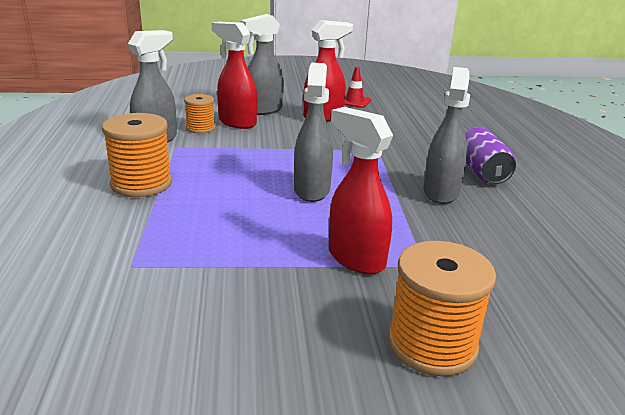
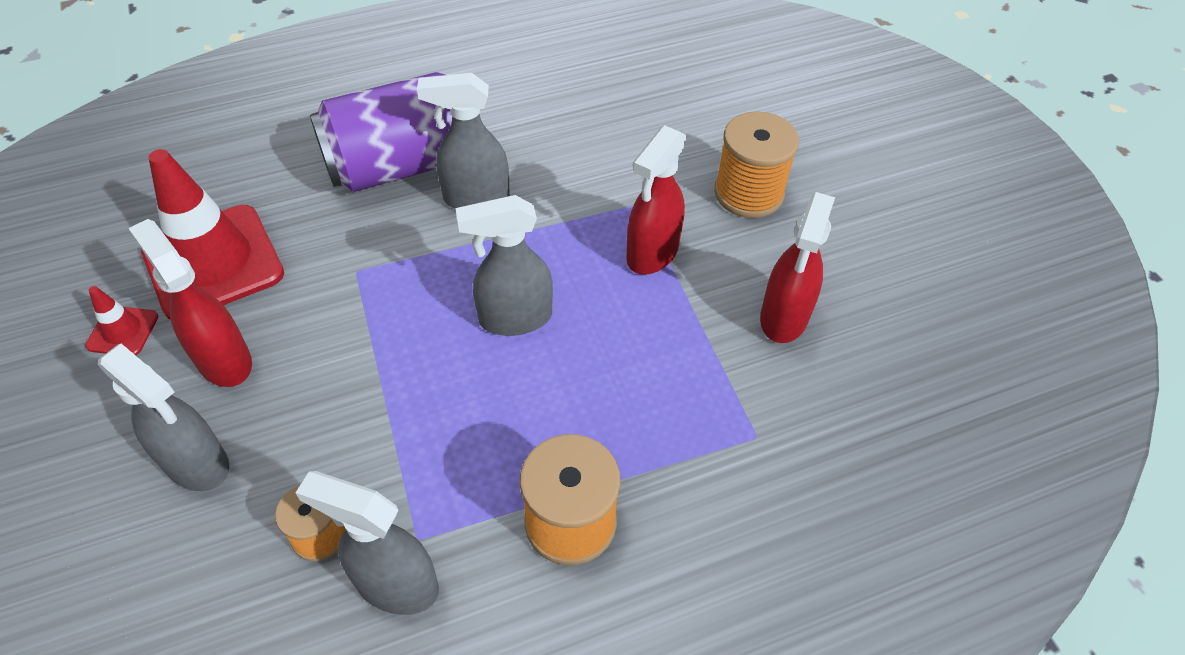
camera: 105 degrees left, 25 degrees up
(237, 122) = (277, 485): red spray bottle -> red spray bottle (783, 318)
(396, 119) = (213, 262): none -> red traffic cone
(482, 172) = (404, 165): purple can -> purple can, size x1.80

